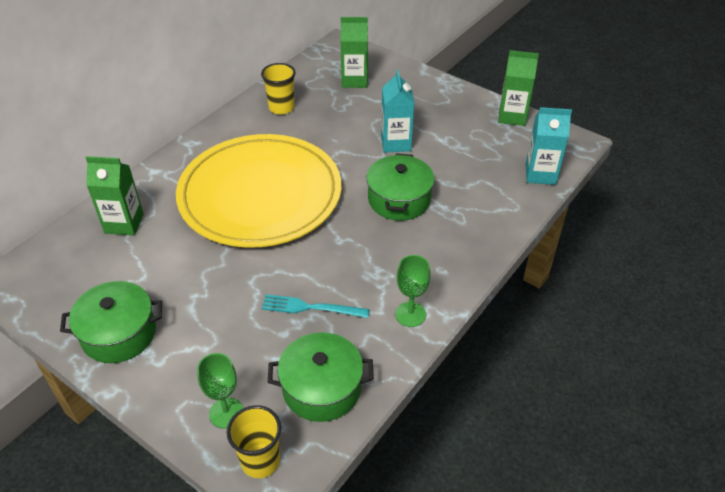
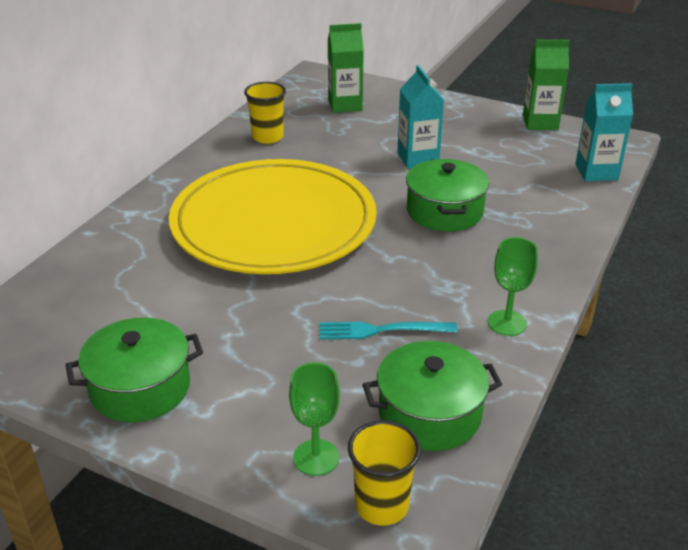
camera: 10 degrees left, 10 degrees down
(124, 223) = (108, 269): green carton -> none

